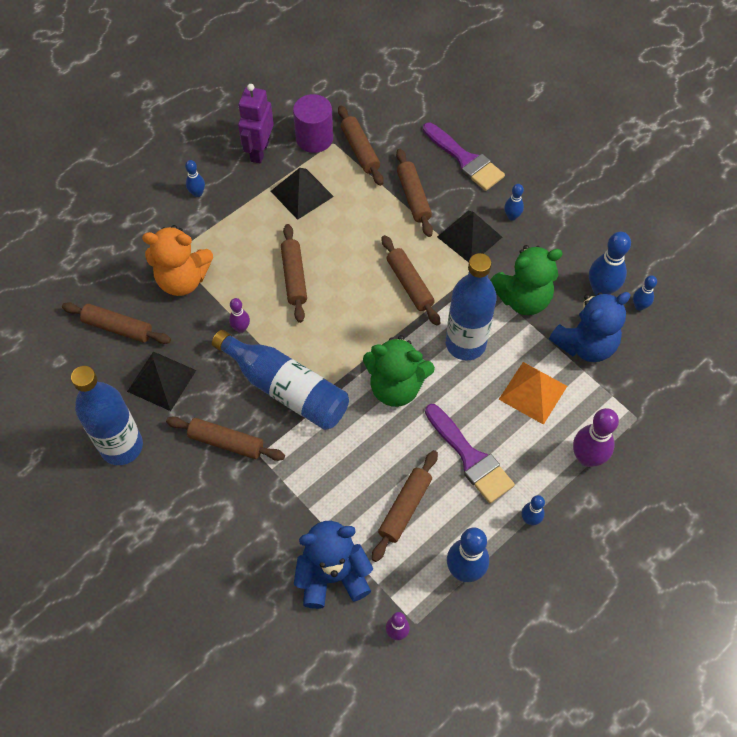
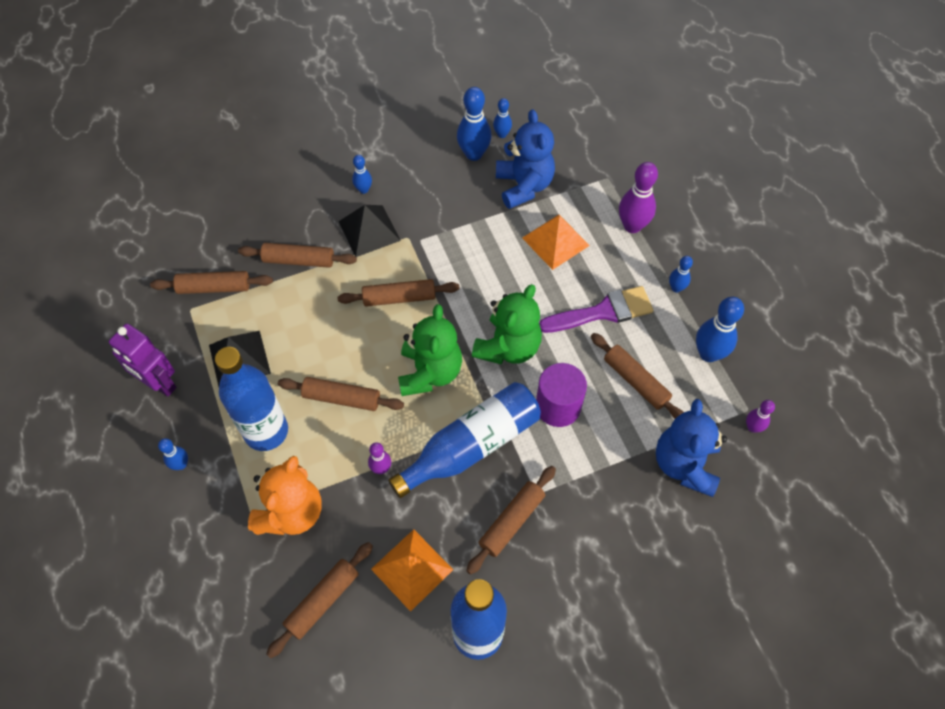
camera: 70 degrees left, 0 degrees up
(161, 380) = (412, 569): black pyramid -> orange pyramid
(314, 138) = (173, 325): purple cylinder -> purple cylinder (558, 406)
(465, 159) = (277, 203): purple brush -> none
(465, 344) = (485, 275): blue bottle -> blue bottle (266, 431)
(523, 299) = (457, 214): green teddy bear -> green teddy bear (430, 372)

